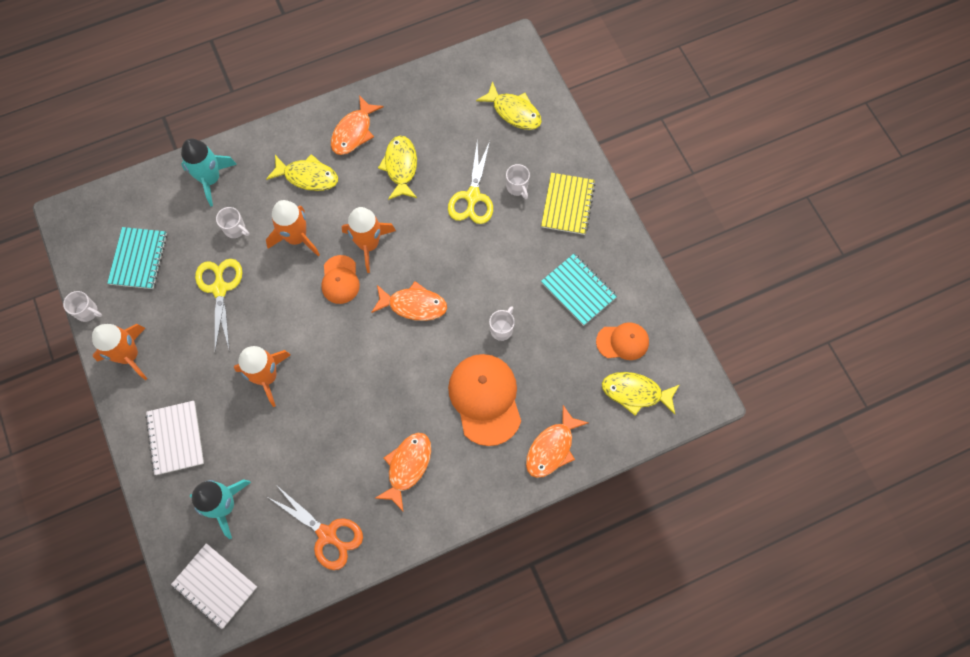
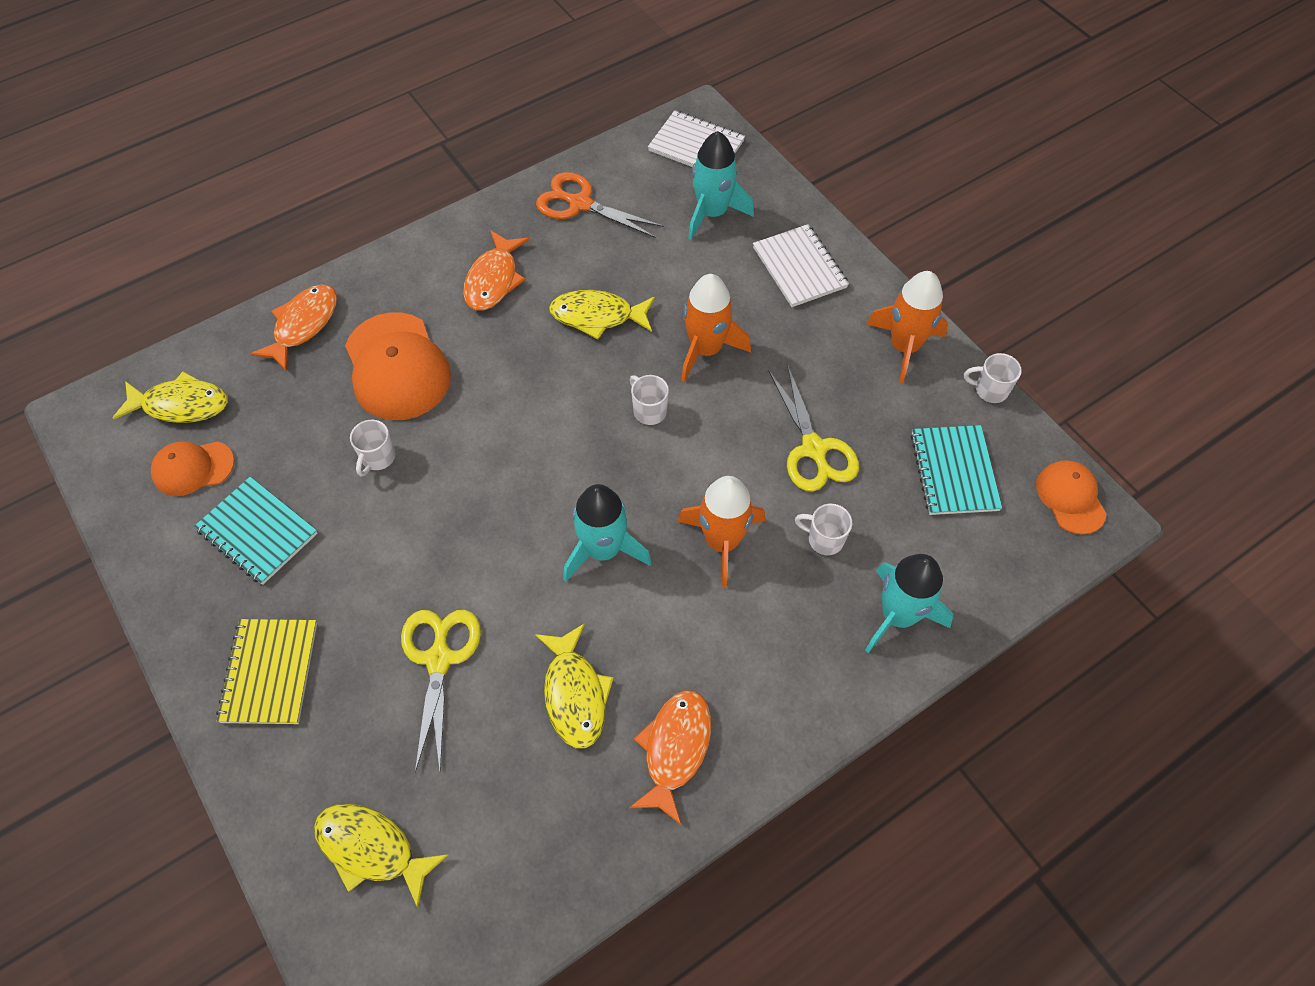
camera: 170 degrees right, 10 degrees down
(308, 176) = (734, 648): yellow fish -> yellow fish (597, 316)
(340, 280) = (636, 489): orange cap -> orange cap (1070, 498)
(368, 244) = (603, 550): orange rocket -> turquoise rocket
(413, 305) = (515, 471): orange fish -> none
(517, 187) = (360, 690): white mug -> white mug (649, 411)

